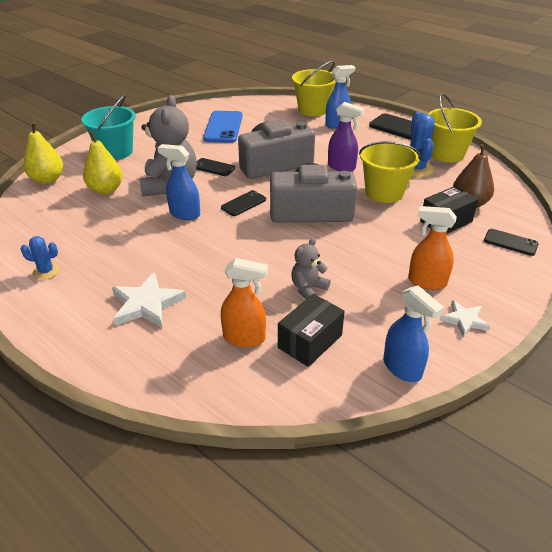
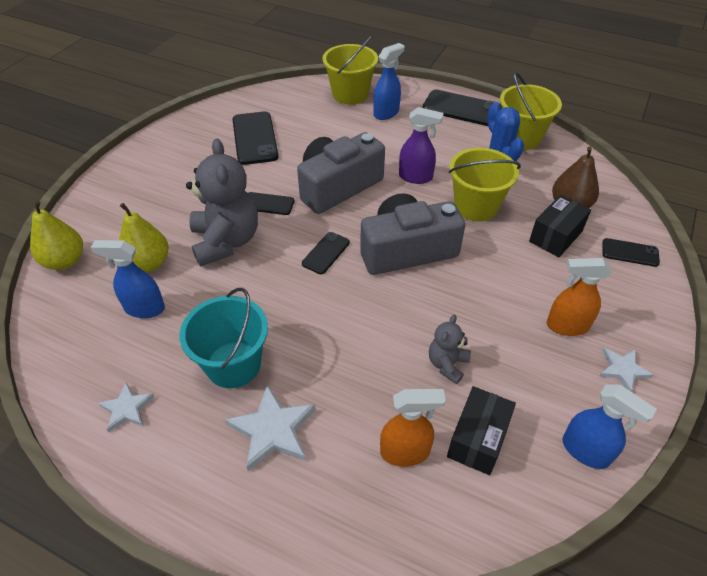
camera: 15 degrees left, 10 degrees up
(46, 271) = (127, 409): blue cactus -> white star
(115, 152) = (135, 200): turquoise bucket -> turquoise bucket (233, 364)
(184, 214) = (262, 283): blue spray bottle -> blue spray bottle (144, 308)
(223, 127) = (255, 138): blue phone -> black phone

